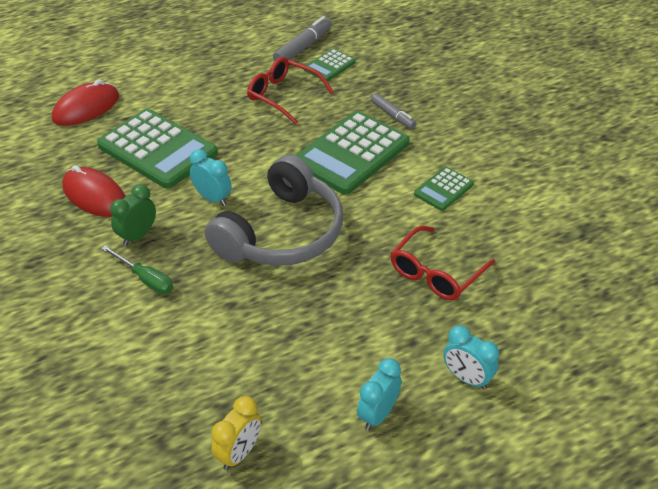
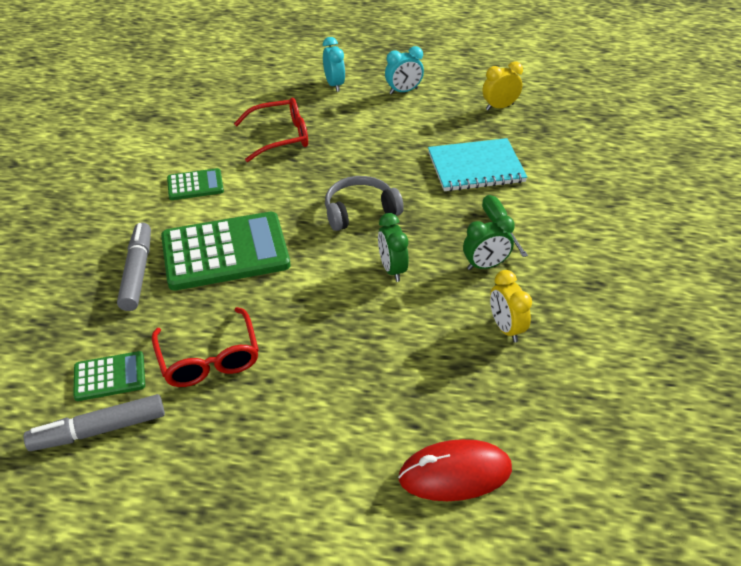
camera: 145 degrees left, 0 degrees up
(94, 196) = (506, 328): red mouse -> yellow clock
(157, 149) = (406, 355): green calculator -> none
(209, 336) = (476, 167): none -> turquoise notebook
(212, 198) = (392, 269): turquoise clock -> green clock
(282, 233) = (360, 211): grey headphones -> grey headphones, size x0.59
(393, 115) = (137, 272): grey marker -> grey marker, size x1.53

